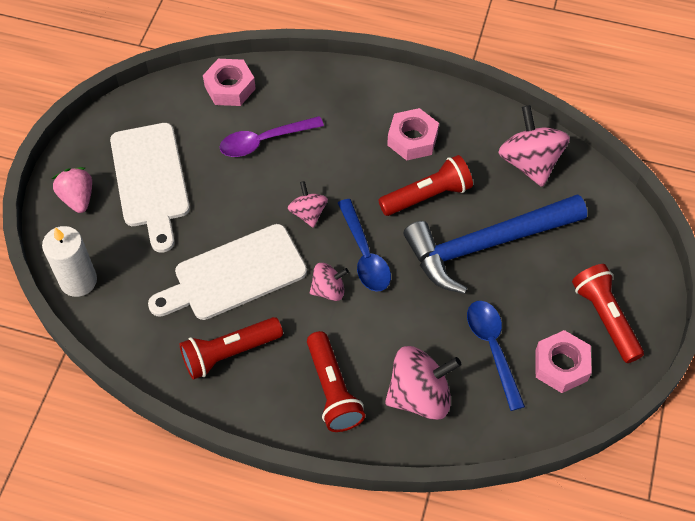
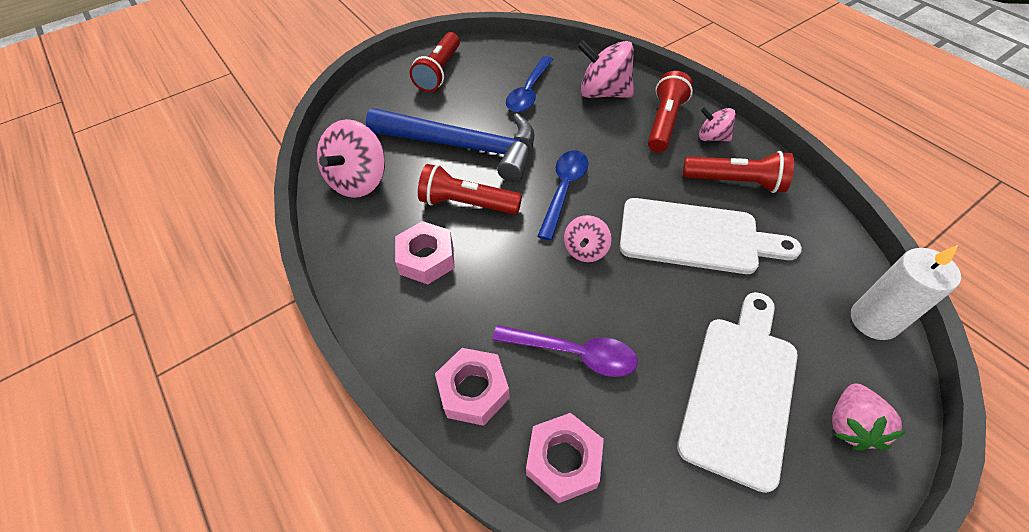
camera: 140 degrees left, 5 degrees down
(328, 290) = (617, 182): pink spinning top -> pink spinning top (712, 137)
(561, 365) = (496, 65): pink nut -> pink nut (473, 391)

